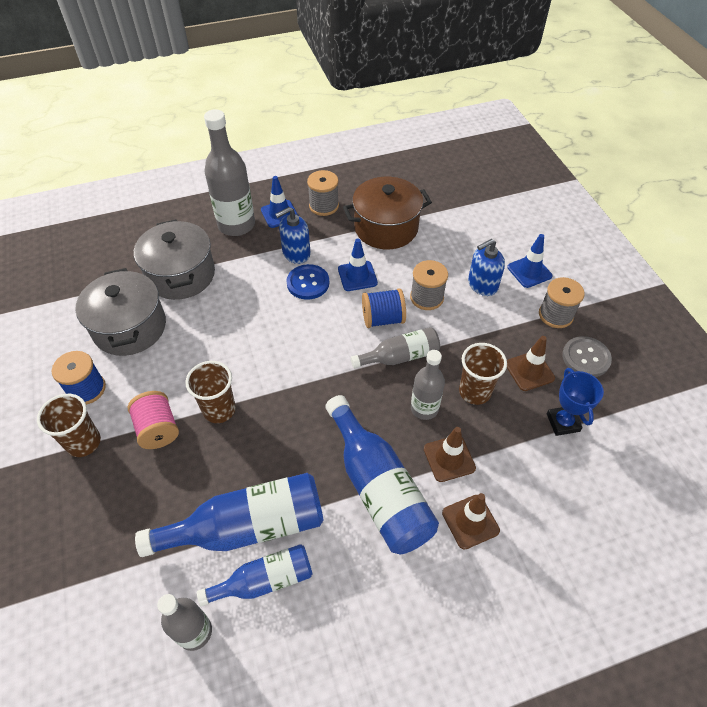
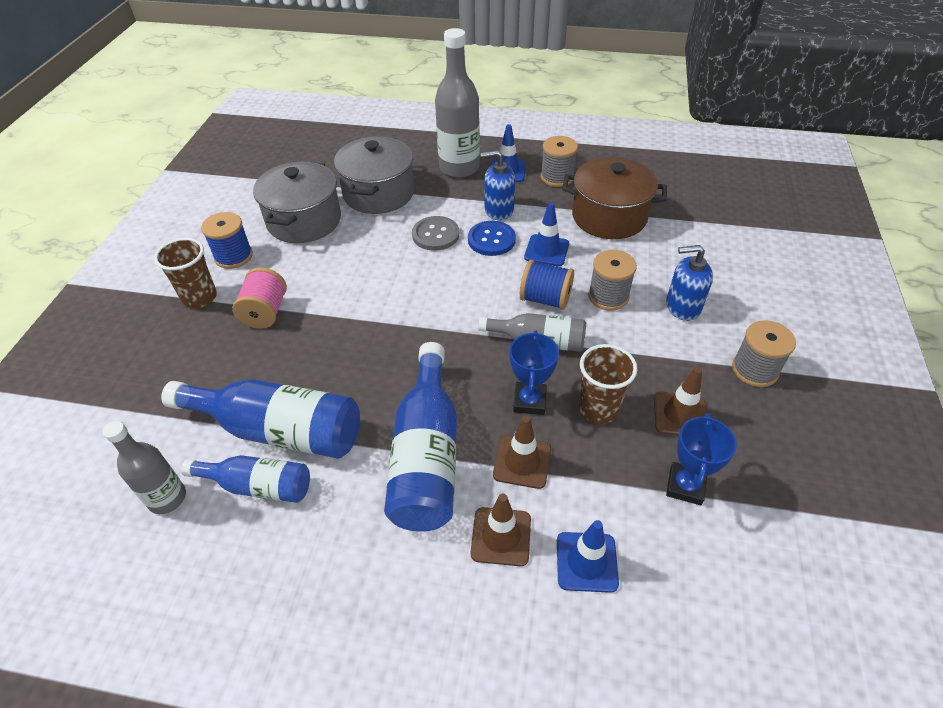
camera: 30 degrees right, 5 degrees down
(219, 410) = (328, 318): brown cup -> none
(424, 408) = (529, 401): grey bottle -> blue trophy
(529, 271) = (751, 313): blue traffic cone -> blue traffic cone (586, 562)
(586, 358) = (764, 430): grey button -> grey button (435, 235)

